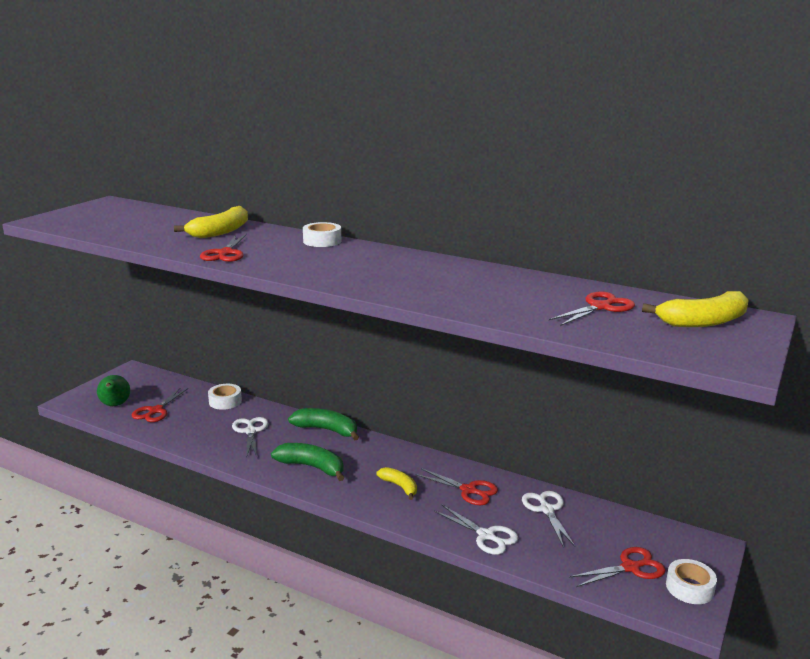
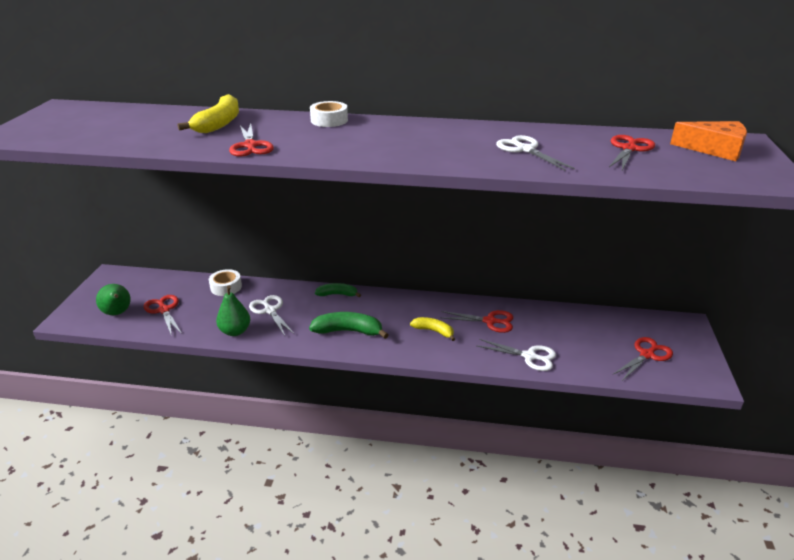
camera: 20 degrees left, 10 degrees up
(156, 411) = (164, 310): red scissors -> red scissors turned 150 degrees clockwise
(205, 443) = (235, 331): none -> green pear
(326, 430) = (337, 294): green banana -> green banana, size x0.64
(546, 510) = (558, 323): white scissors -> white scissors (525, 149)
(689, 588) = (695, 360): white tape -> none
(703, 322) = (714, 149): yellow banana -> orange cheese

